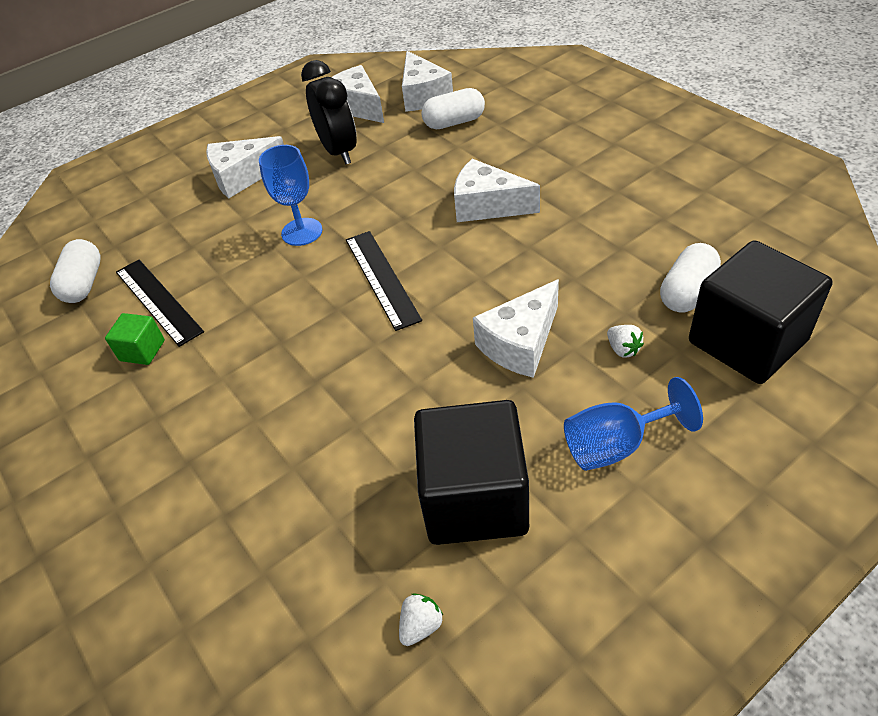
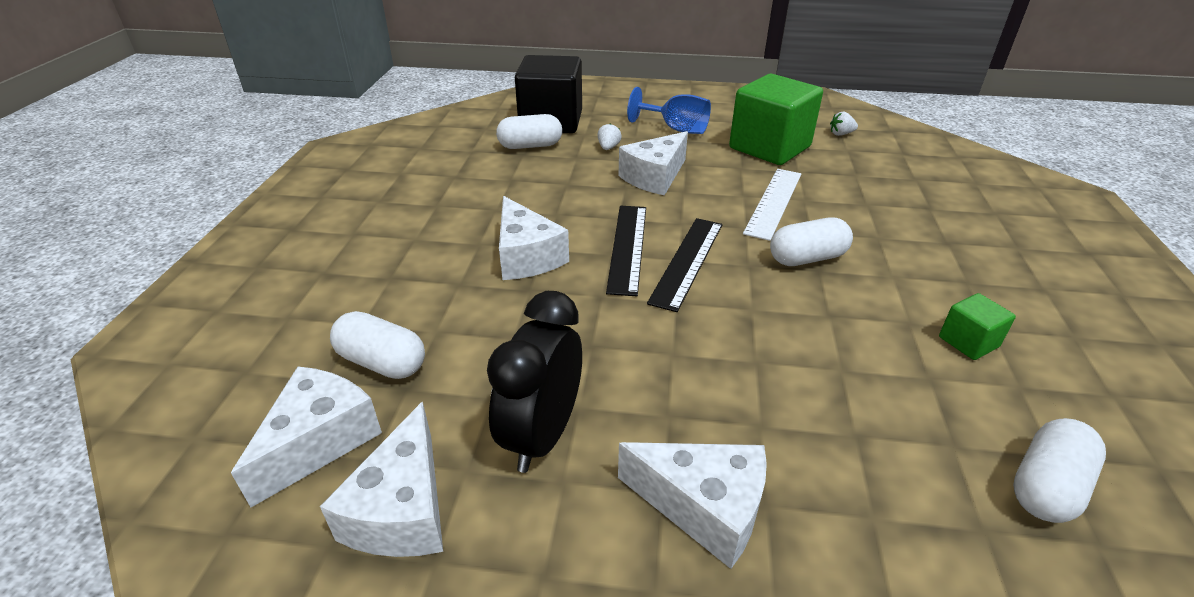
camera: 140 degrees left, 10 degrees down
(158, 301) = (933, 385): black ruler -> black ruler (628, 247)
(298, 346) = (807, 258): none -> white capsule
(302, 232) = (709, 353): blue goblet -> none
(380, 395) = (773, 202): none -> white ruler
(474, 498) = (769, 147): black cube -> green cube
(520, 343) = (654, 177): white cheese -> white cheese turned 135 degrees clockwise

